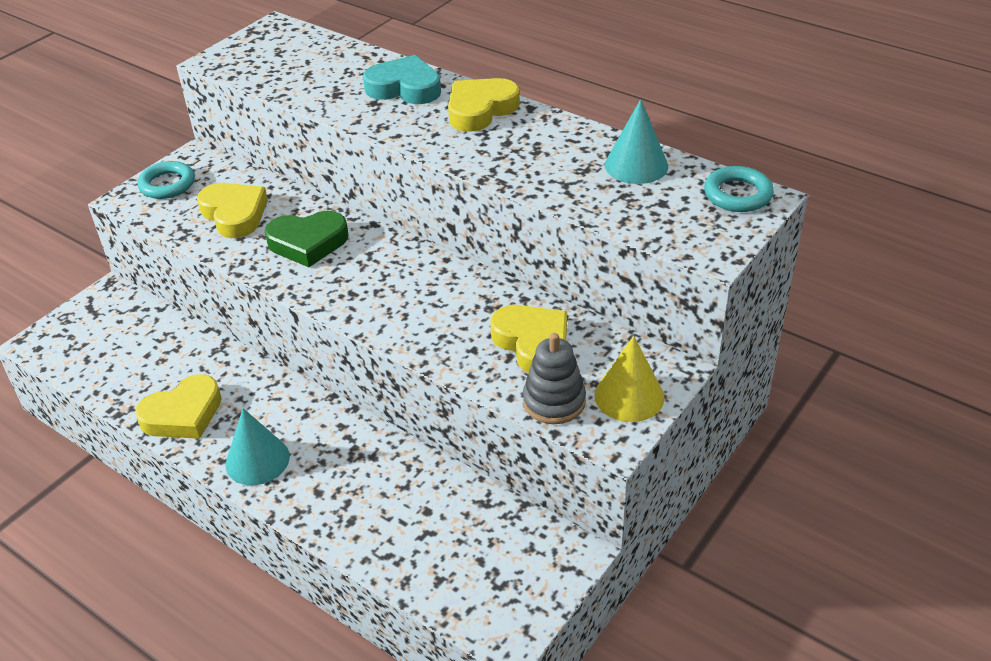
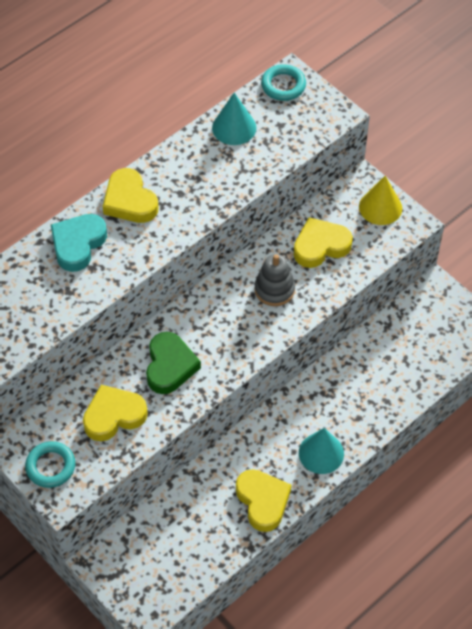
camera: 80 degrees left, 15 degrees up
(554, 401) = (376, 245): grey stacking toy -> grey stacking toy (274, 289)

